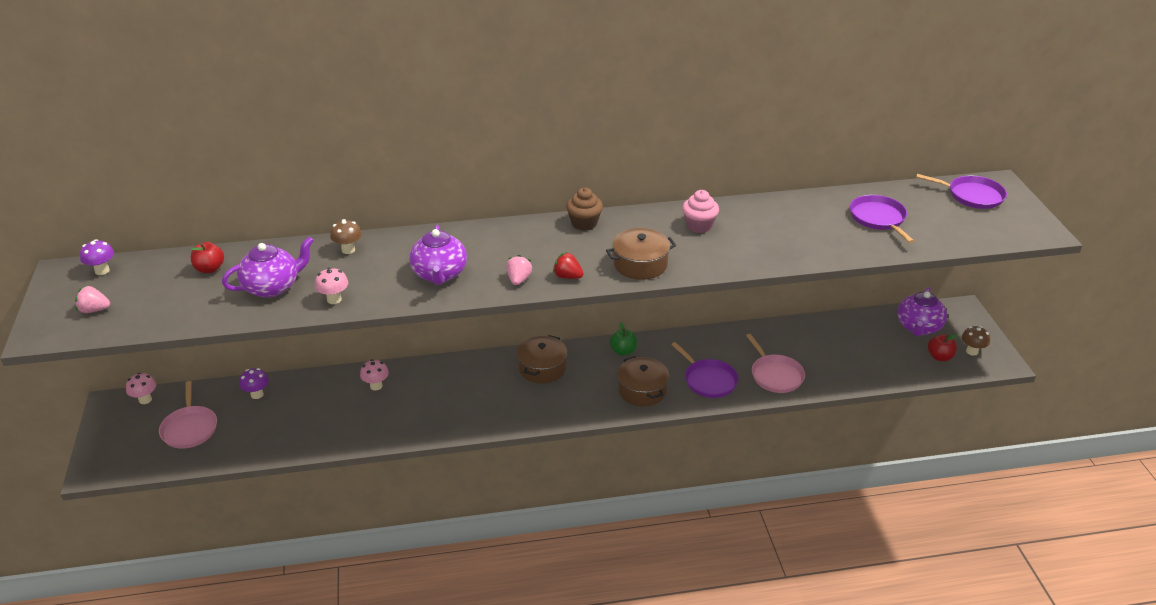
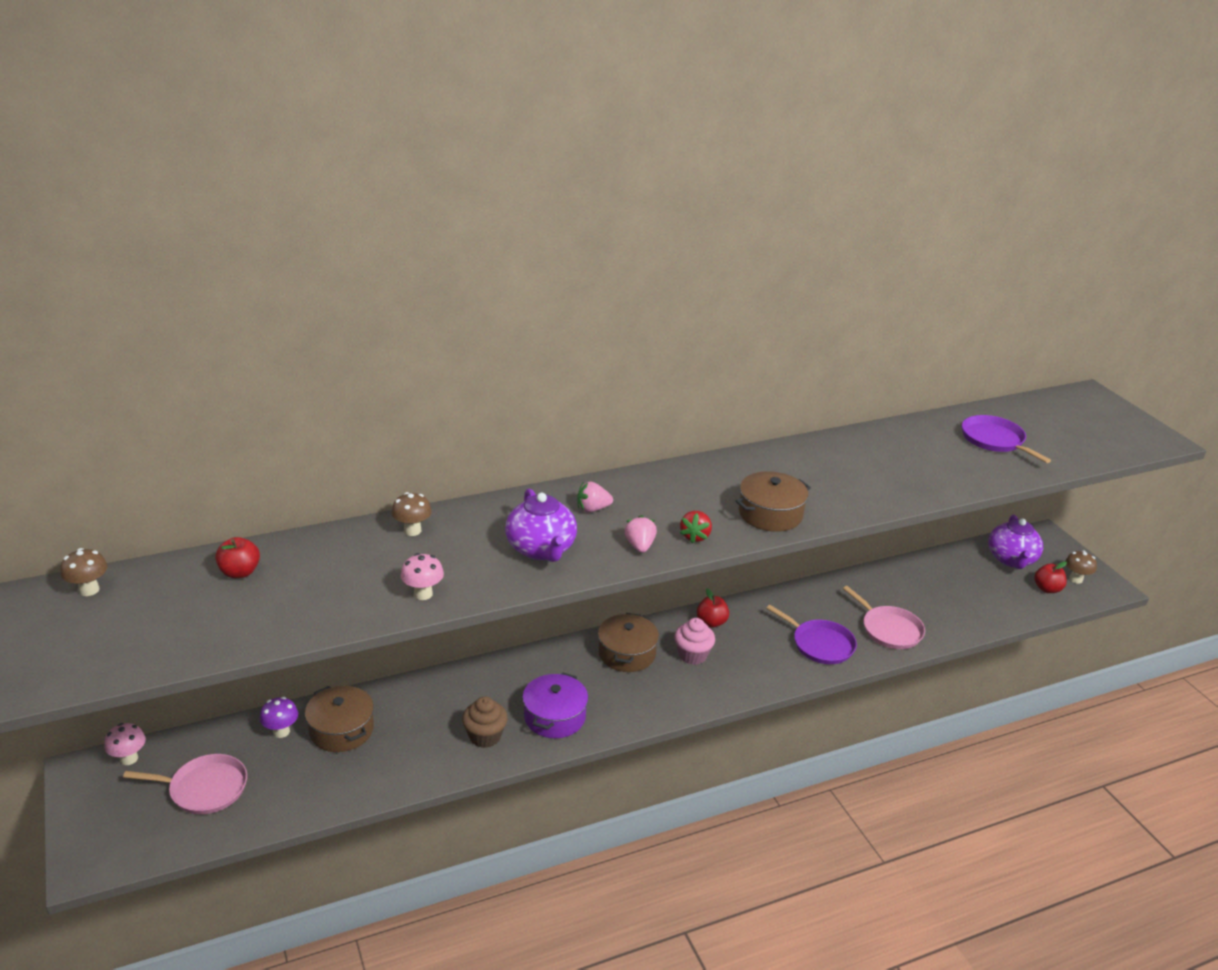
camera: 15 degrees left, 5 degrees down
(94, 310) = (99, 643): pink strawberry -> pink strawberry (592, 509)
(102, 271) = (89, 590): purple mushroom -> brown mushroom
(190, 428) = (204, 788): pink pan -> pink pan turned 60 degrees counterclockwise
(272, 287) = (335, 587): purple teapot -> none
(376, 386) = (433, 701): pink mushroom -> none
(465, 410) = (555, 717): none -> purple pot
(567, 276) = (695, 536): red strawberry -> red strawberry turned 90 degrees counterclockwise
(584, 223) = (682, 473): brown cupcake -> brown cupcake (485, 736)
(623, 351) = (711, 622): green apple -> red apple
(642, 390) = (752, 665): brown pot -> brown pot (341, 730)
(699, 226) = (811, 465): pink cupcake -> pink cupcake (692, 655)
(972, 195) = (1073, 408): purple pan -> none

